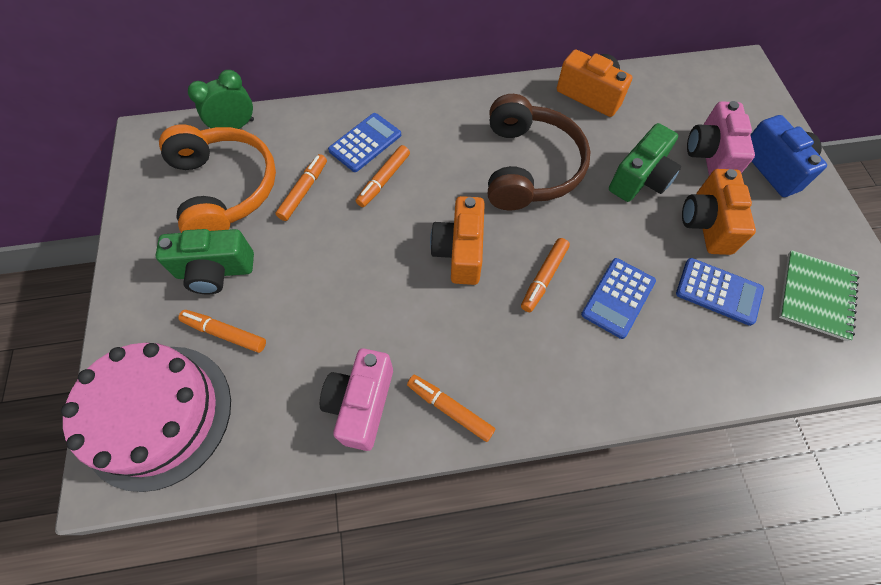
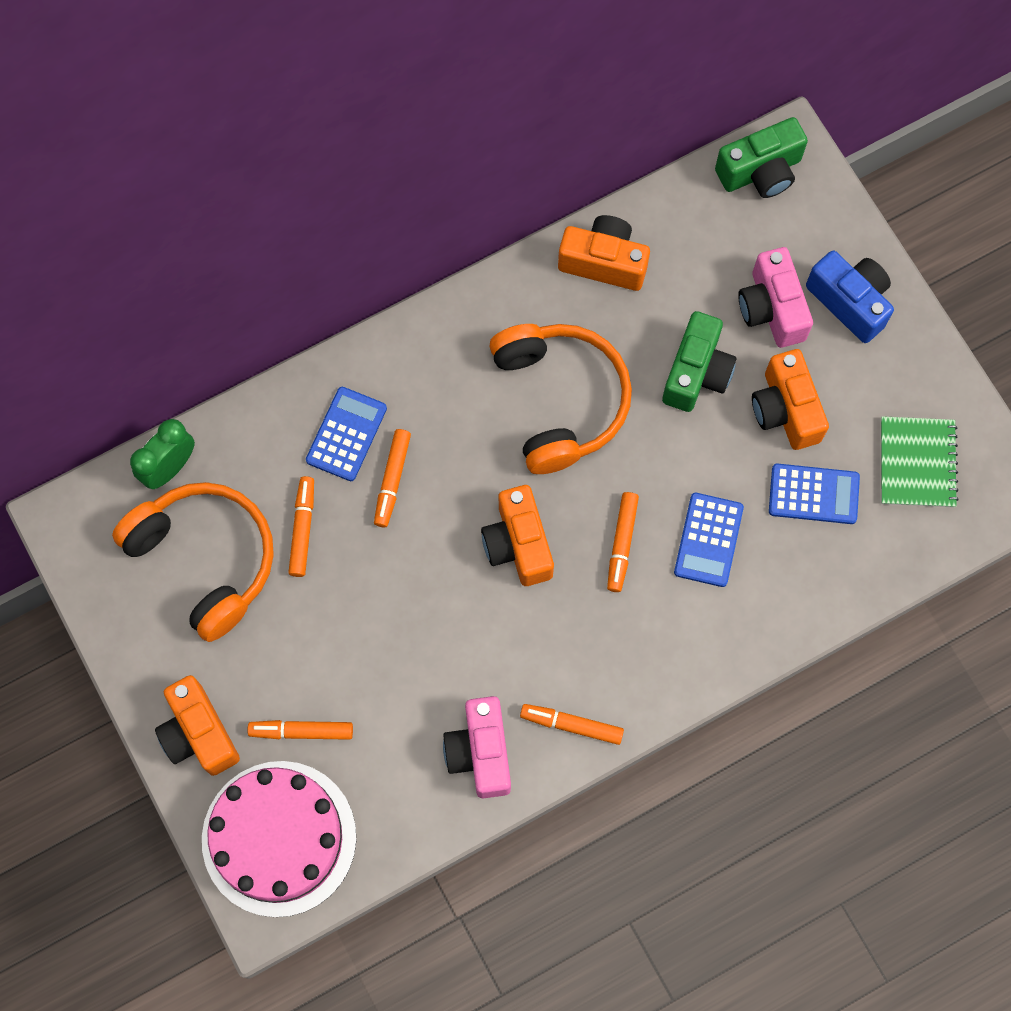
camera: 20 degrees left, 10 degrees up
(147, 307) = (199, 733): none -> orange camera
(215, 271) = (252, 666): green camera -> green camera (760, 171)
(529, 166) = (559, 400): brown headphones -> orange headphones

